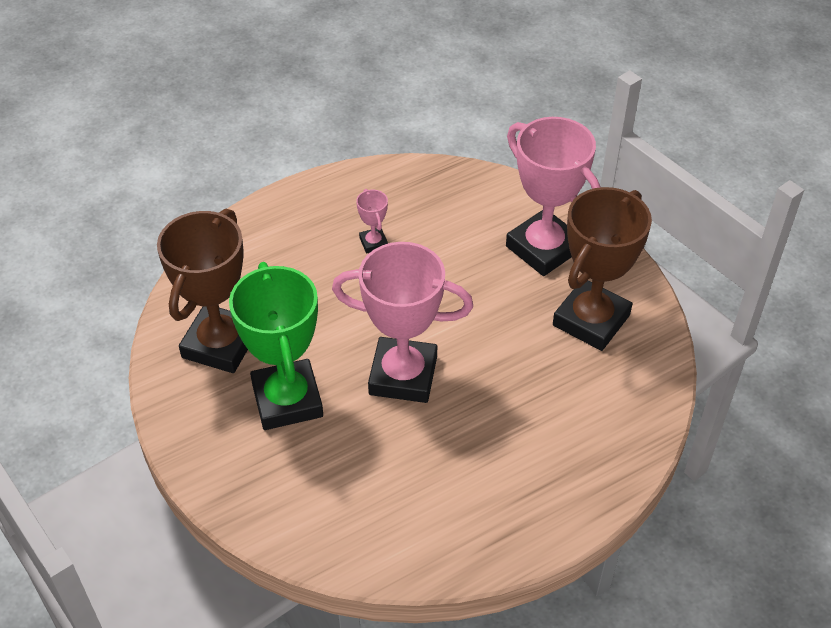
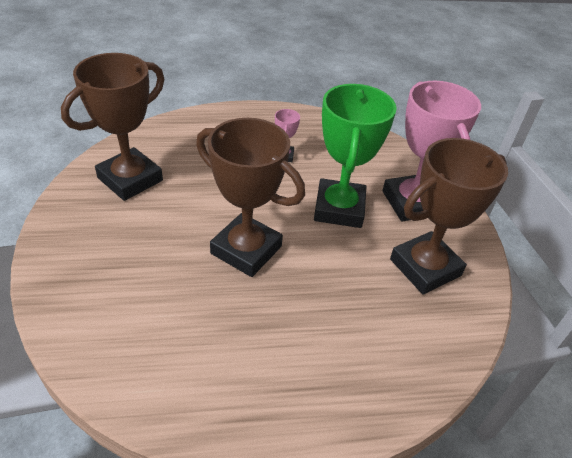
camera: 20 degrees right, 5 degrees down
(287, 400) = (147, 233): green trophy -> green trophy (339, 208)
(403, 375) = (246, 250): pink trophy -> brown trophy

